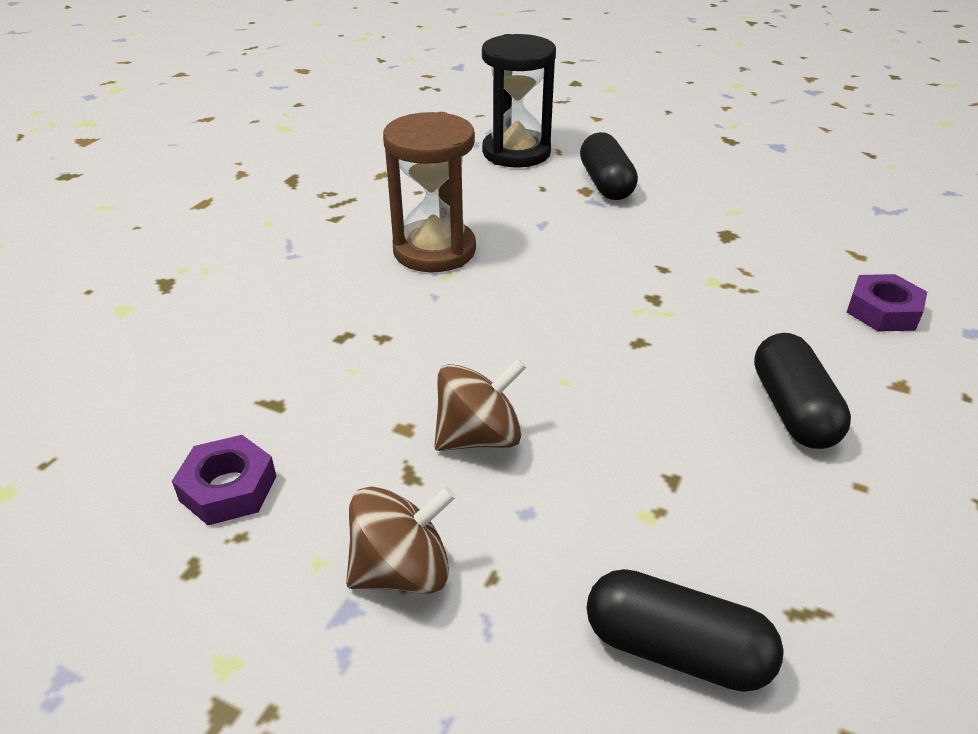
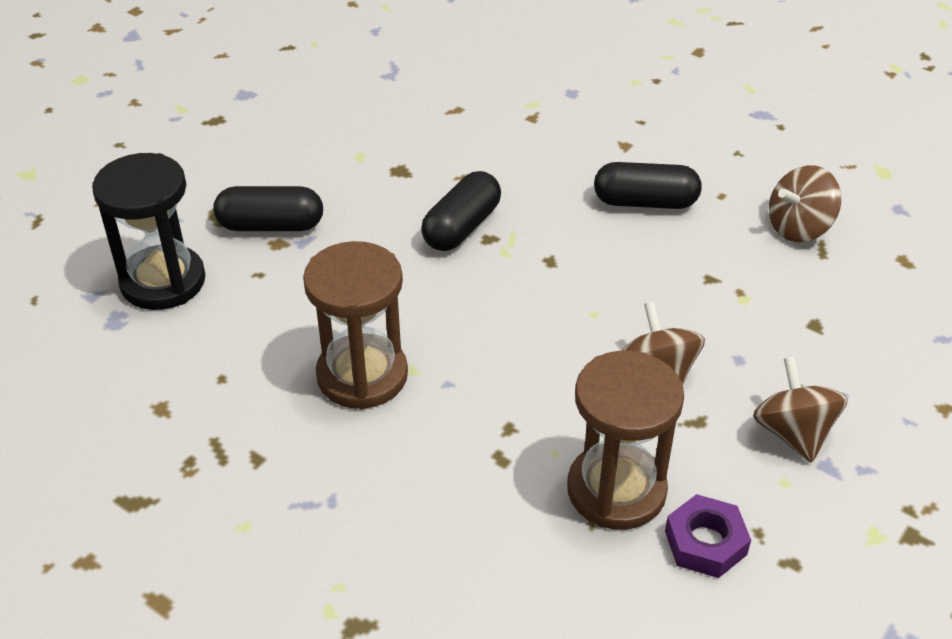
camera: 80 degrees left, 5 degrees up
(303, 415) = (616, 490): none -> brown hourglass
(676, 650) = (851, 310): black capsule -> black capsule (462, 227)
(841, 580) = (798, 228): none -> brown spinning top
(883, 311) = (537, 123): purple nut -> none

